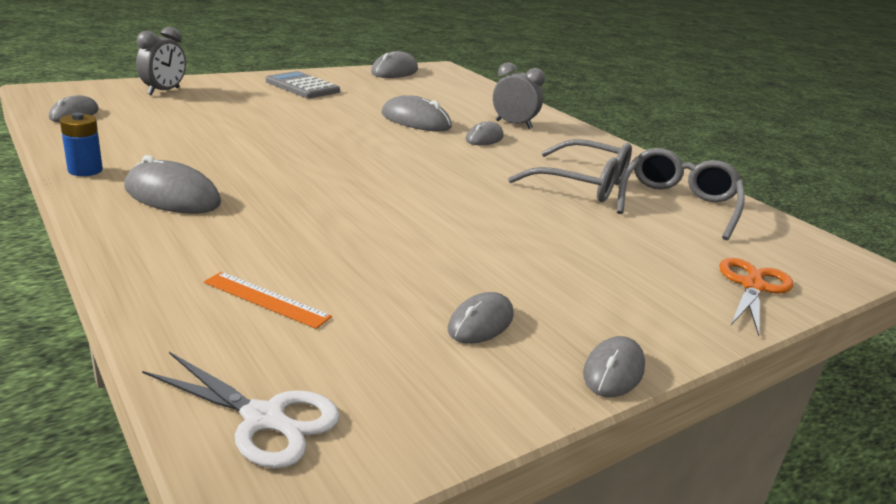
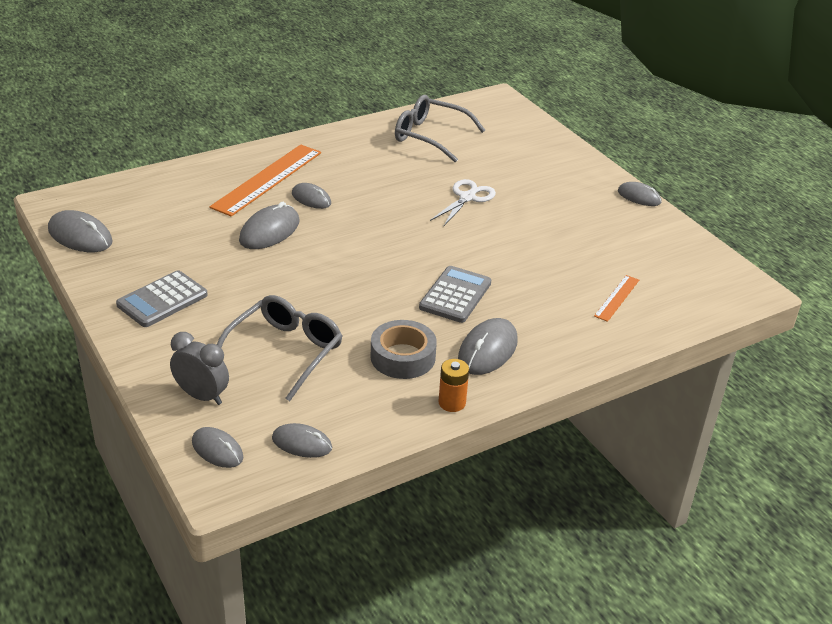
camera: 85 degrees left, 10 degrees up
(85, 170) = (452, 403): blue battery -> orange battery
(181, 156) = (403, 357): none -> grey tape
(265, 419) = (714, 292): white scissors -> white scissors (467, 197)
(292, 188) = (455, 295): none -> grey calculator
(480, 322) = (612, 229): grey mouse -> grey mouse (217, 450)
(513, 124) = (267, 179): grey clock -> orange ruler
(583, 184) = (404, 167): grey glasses -> grey glasses (285, 352)
(752, 286) = (539, 138): orange scissors -> none

